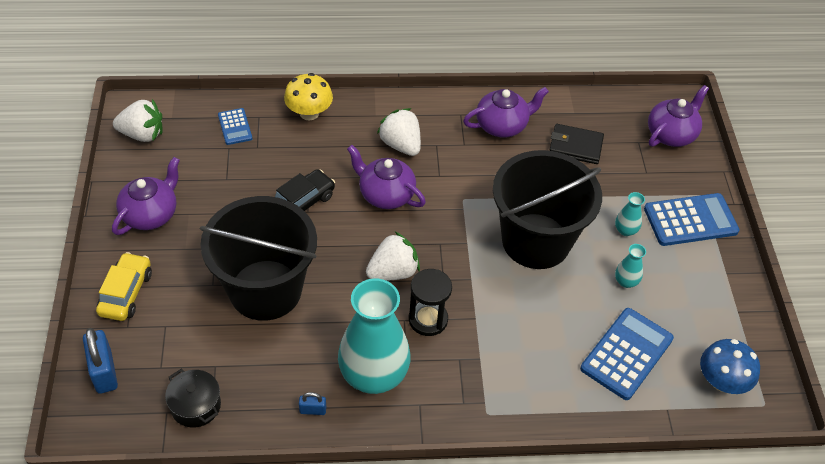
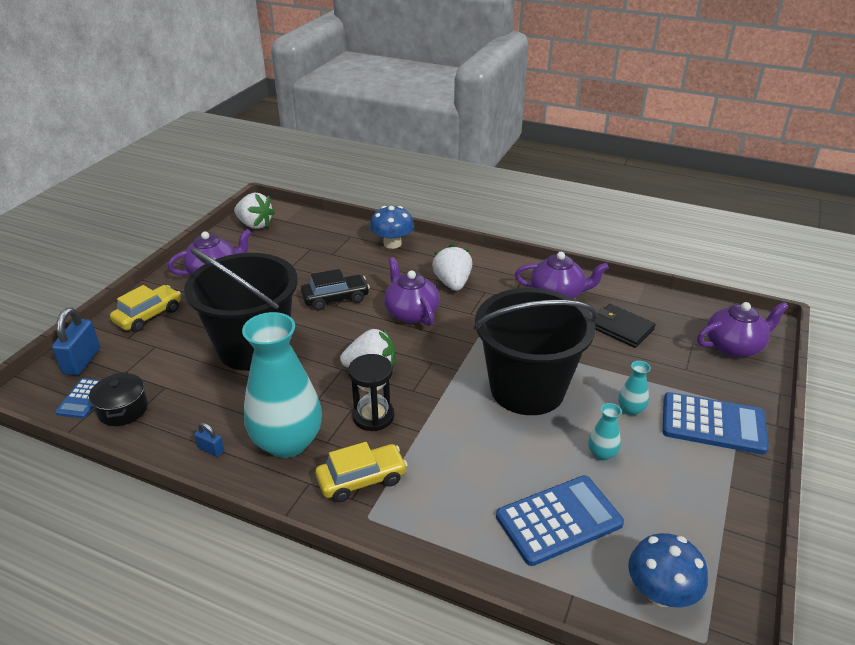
camera: 30 degrees right, 15 degrees down
(235, 127) = (326, 237): blue calculator -> blue calculator (83, 398)
(309, 113) = (392, 243): yellow mushroom -> blue mushroom
(460, 383) = (361, 479): none -> yellow car

